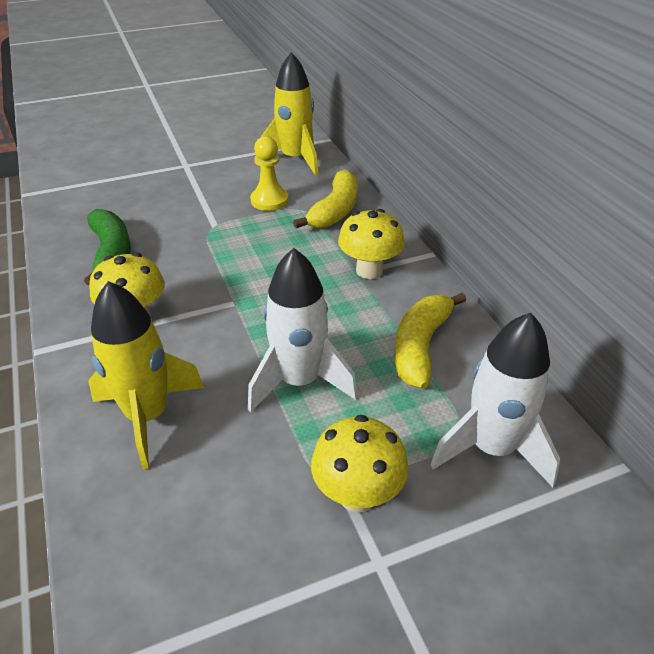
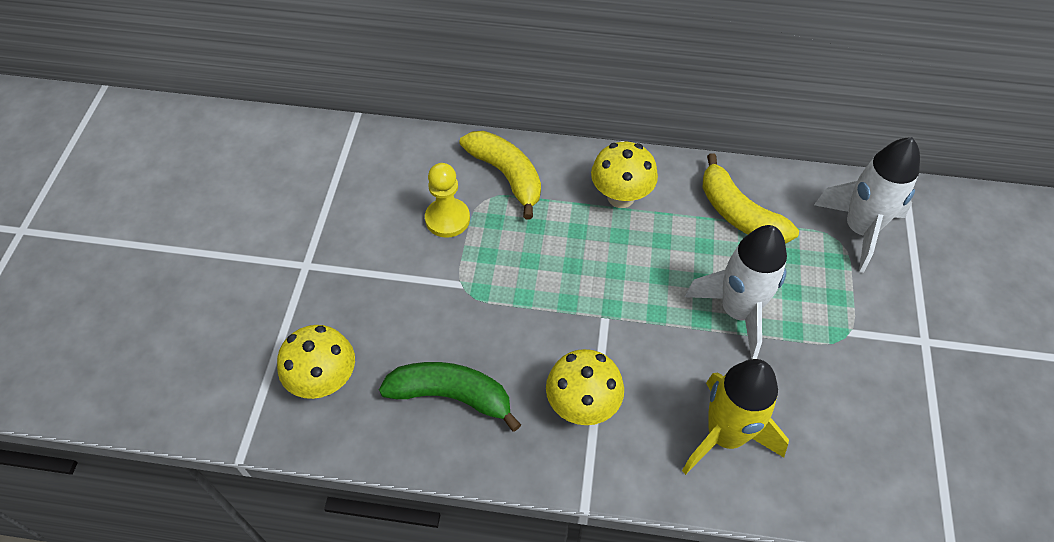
camera: 60 degrees left, 15 degrees up
(295, 159) = (378, 161): yellow rocket -> none
(357, 495) = (867, 326): yellow mushroom -> yellow mushroom (324, 381)

